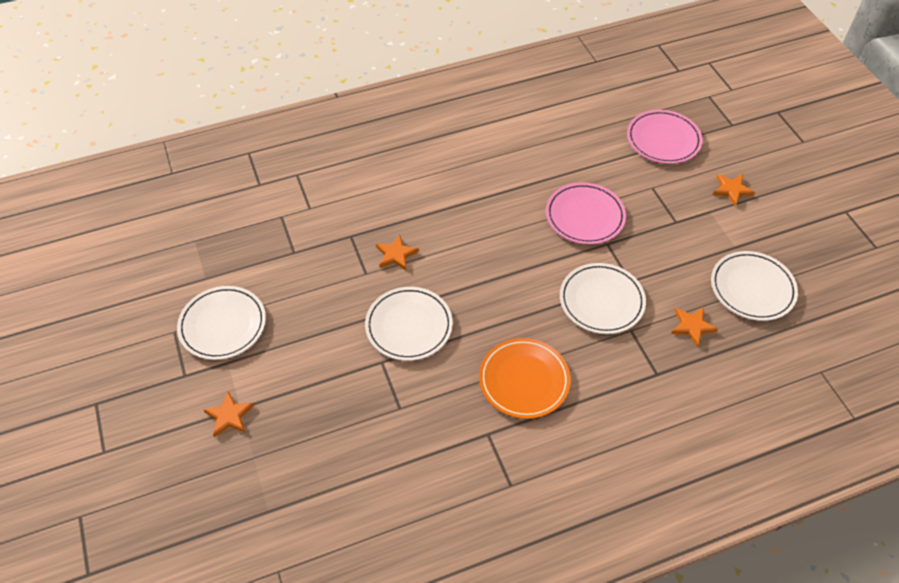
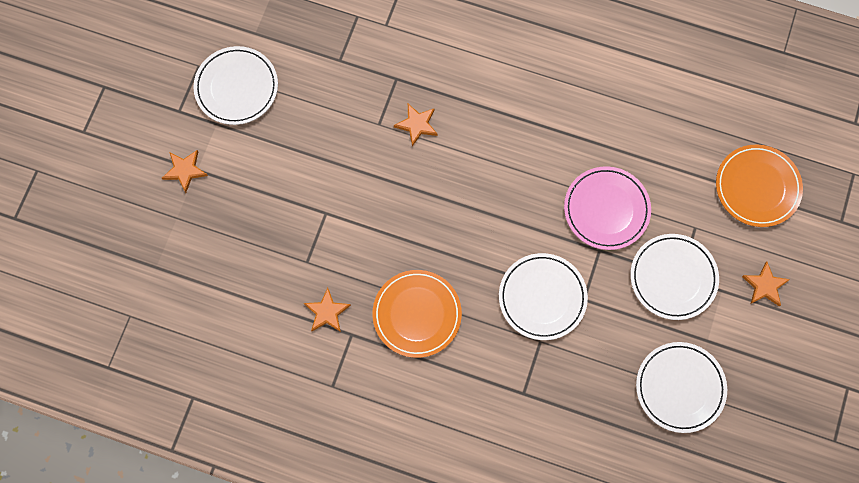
camera: 40 degrees right, 20 degrees up
(409, 326) = (372, 198): white plate -> white plate (673, 278)
(663, 140) = (757, 187): pink plate -> orange plate
(692, 326) = (593, 378): orange star -> orange star (327, 312)

